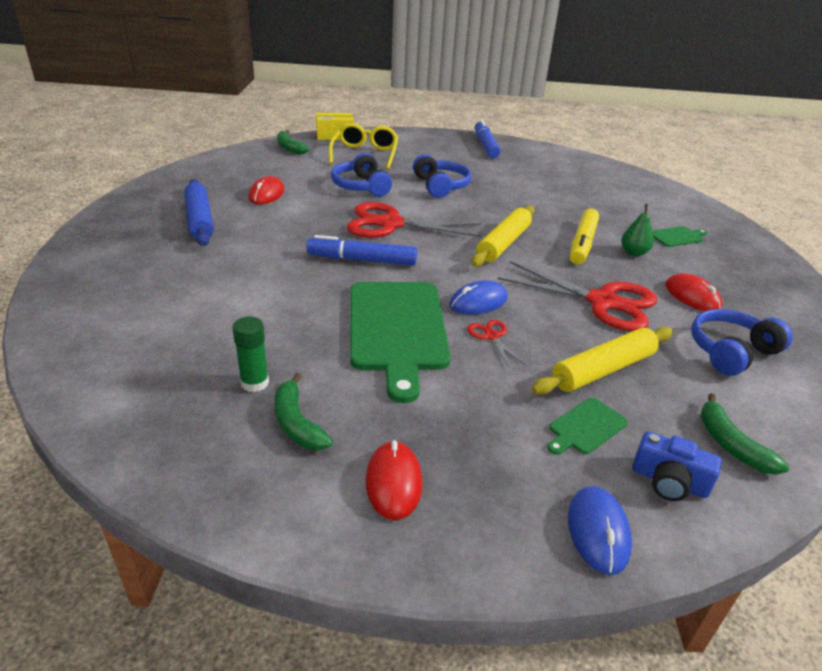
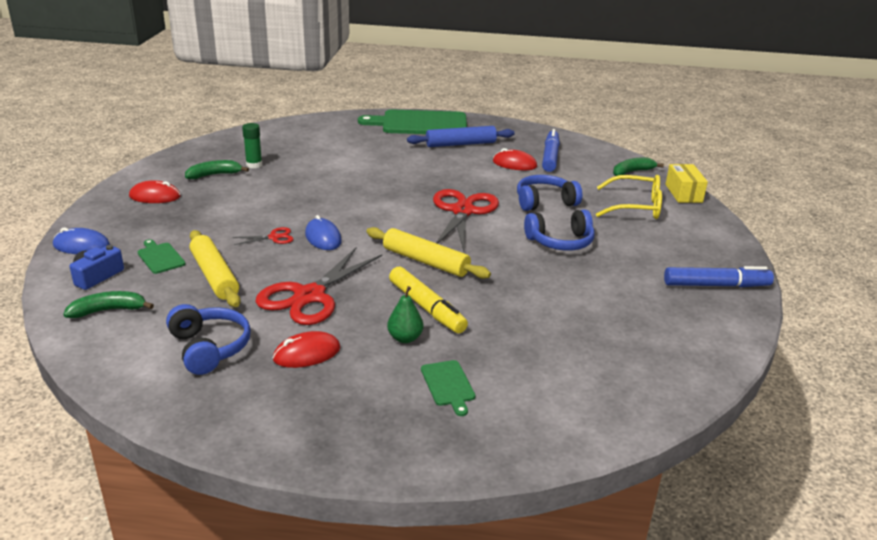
camera: 95 degrees right, 5 degrees down
(362, 260) = (395, 197): blue marker -> blue marker (550, 157)
(397, 329) = (294, 205): green cutting board -> green cutting board (420, 123)
(582, 244) = (426, 308): yellow marker -> yellow marker turned 150 degrees counterclockwise

